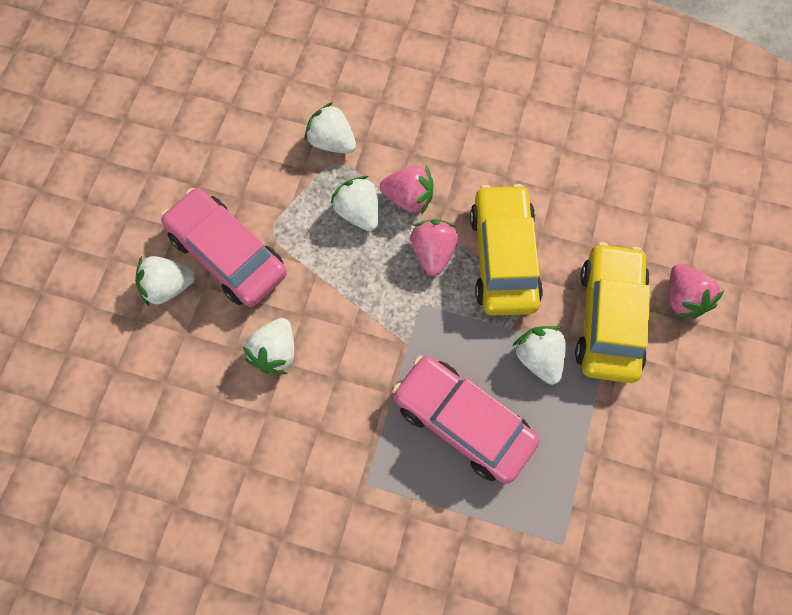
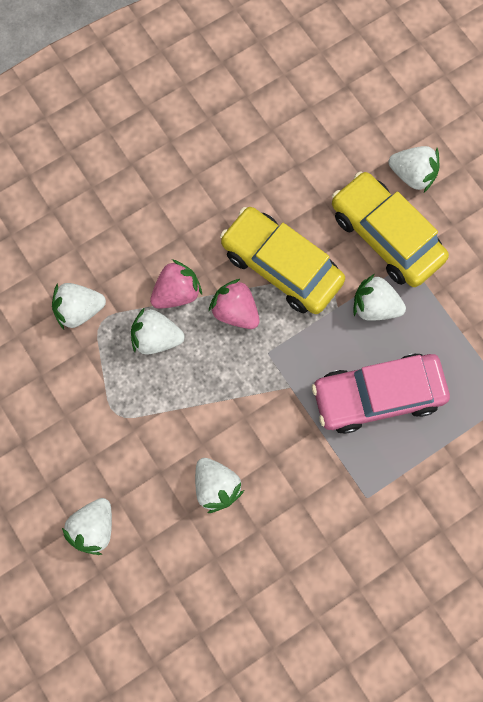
camera: 50 degrees left, 5 degrees up
(228, 254) = (106, 462): pink car -> none
(683, 298) = (412, 175): pink strawberry -> white strawberry

